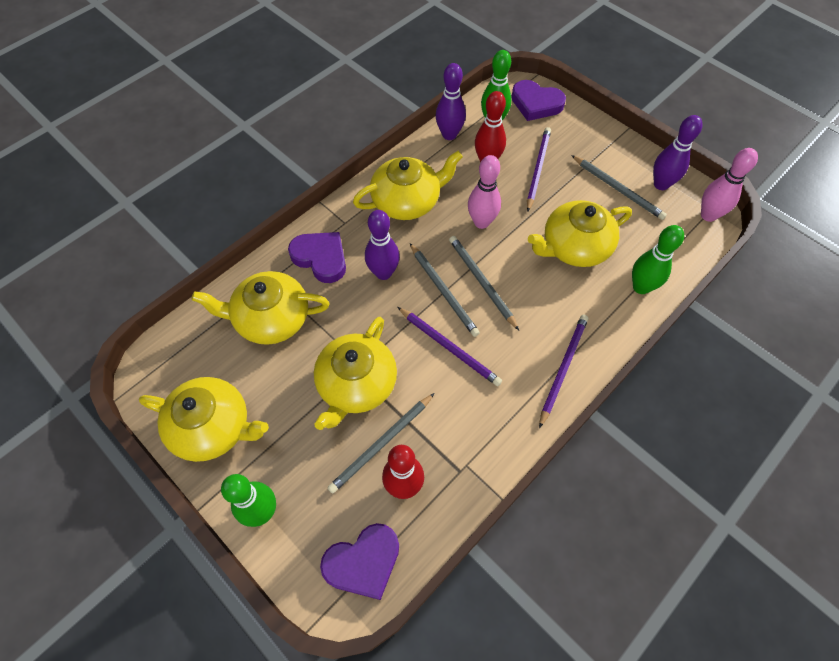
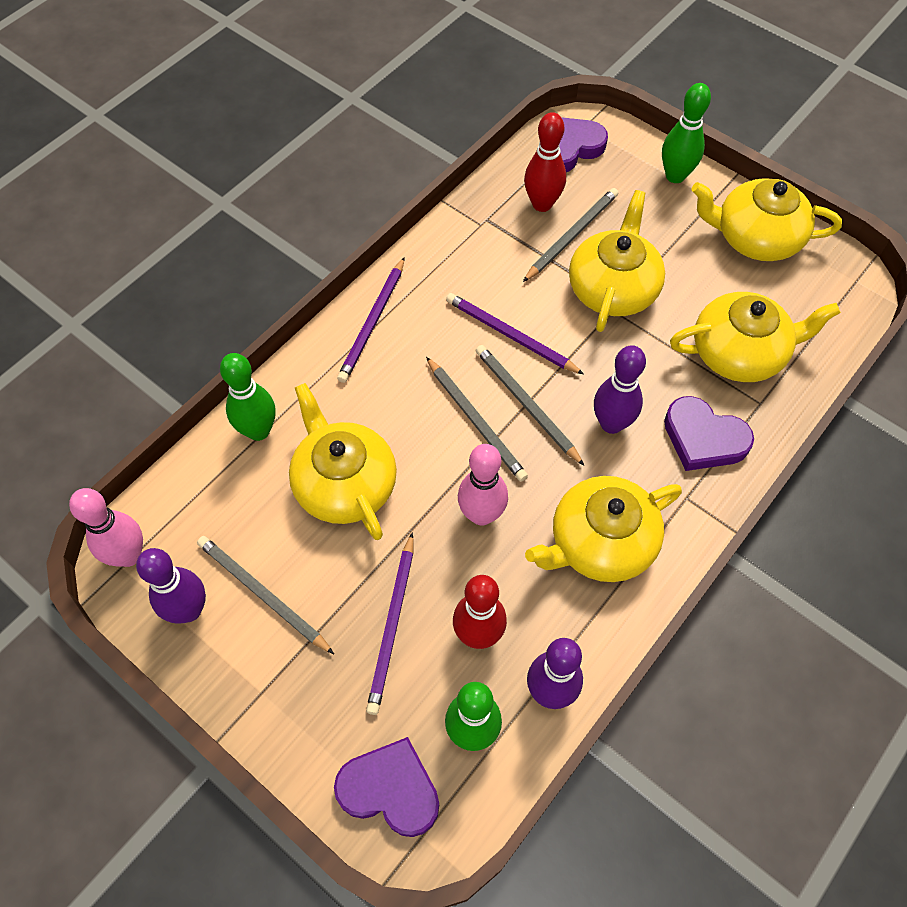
camera: 175 degrees right, 0 degrees up
(574, 247) = (344, 483): yellow teapot -> yellow teapot turned 90 degrees counterclockwise

